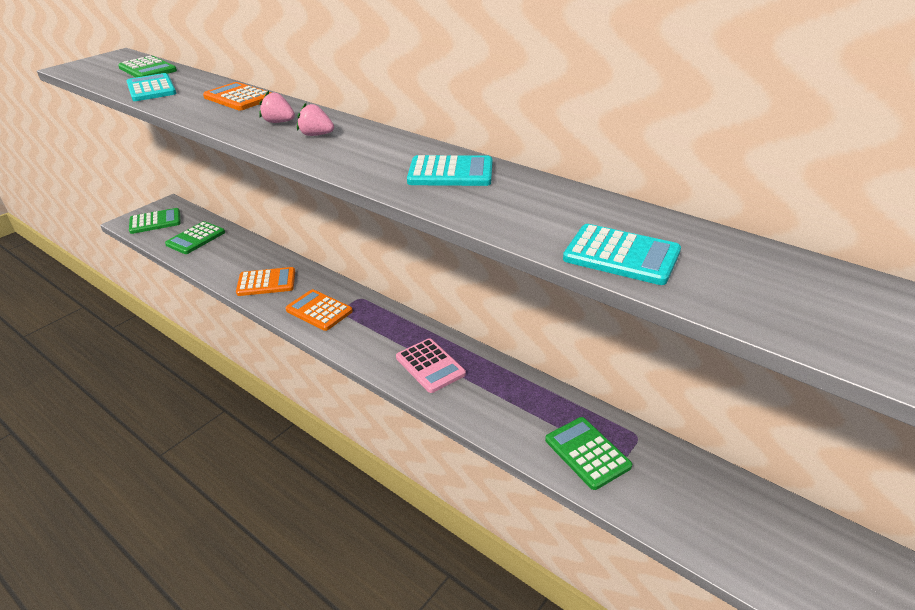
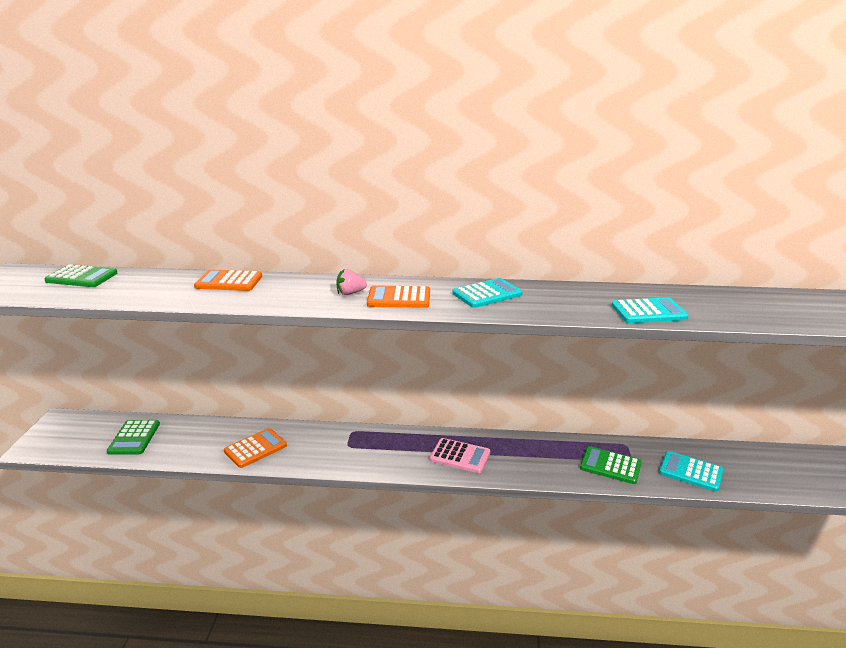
camera: 35 degrees left, 10 degrees down
(151, 89) = (124, 292): turquoise calculator -> turquoise calculator (690, 472)
(155, 222) = (65, 438): green calculator -> none
(279, 122) = (302, 291): pink strawberry -> none
(319, 310) = (330, 452): orange calculator -> orange calculator (399, 298)

